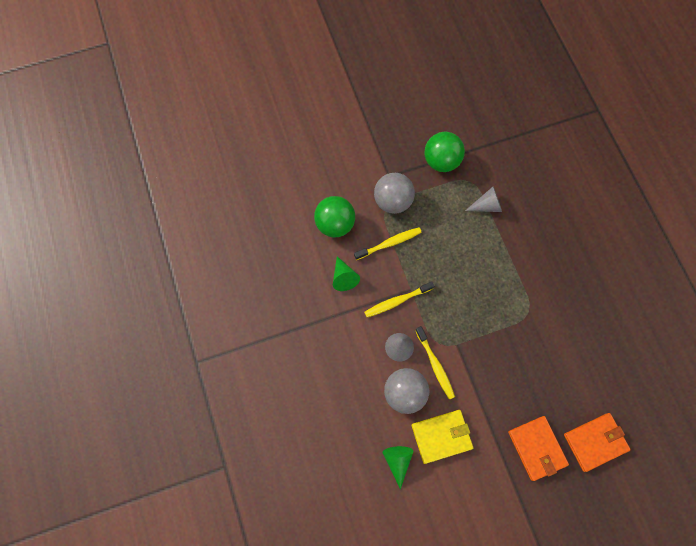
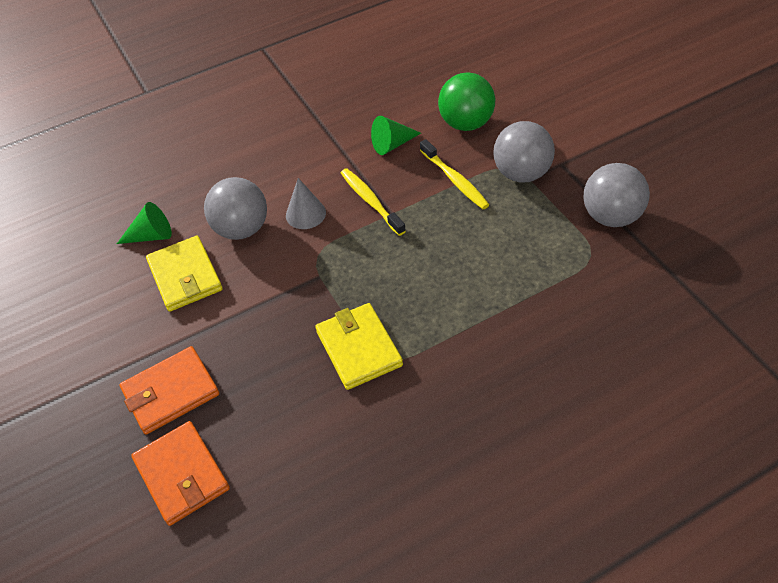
camera: 85 degrees right, 20 degrees down
(435, 365) = (285, 255): yellow toothbrush -> none
(441, 161) = (611, 216): green ball -> grey ball
(487, 205) = (555, 282): grey cone -> none
(519, 327) = (358, 348): none -> yellow wallet

